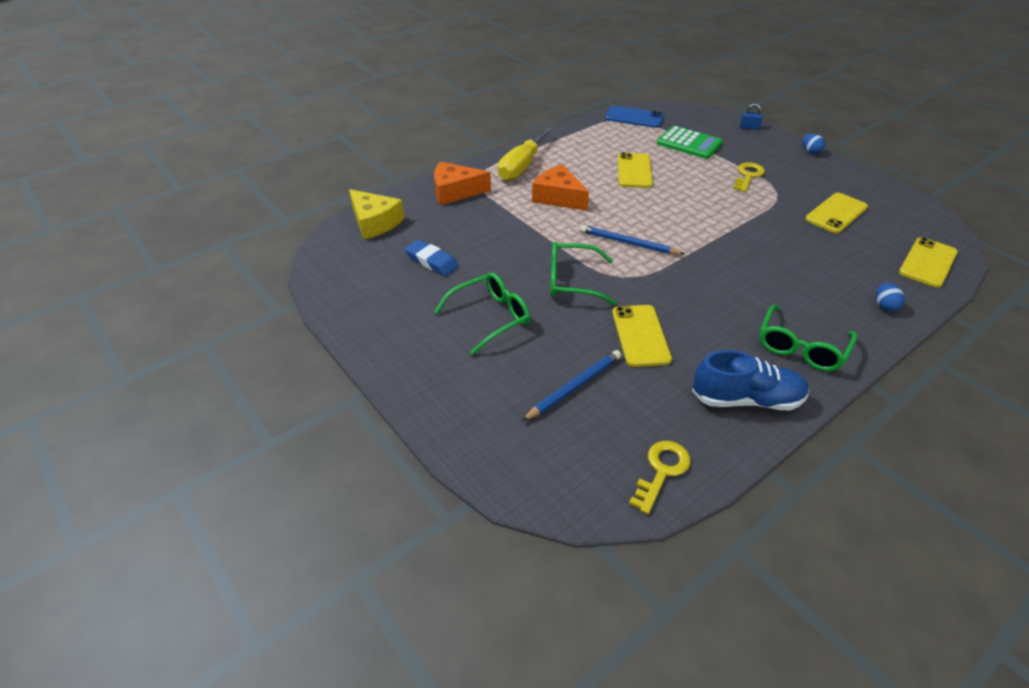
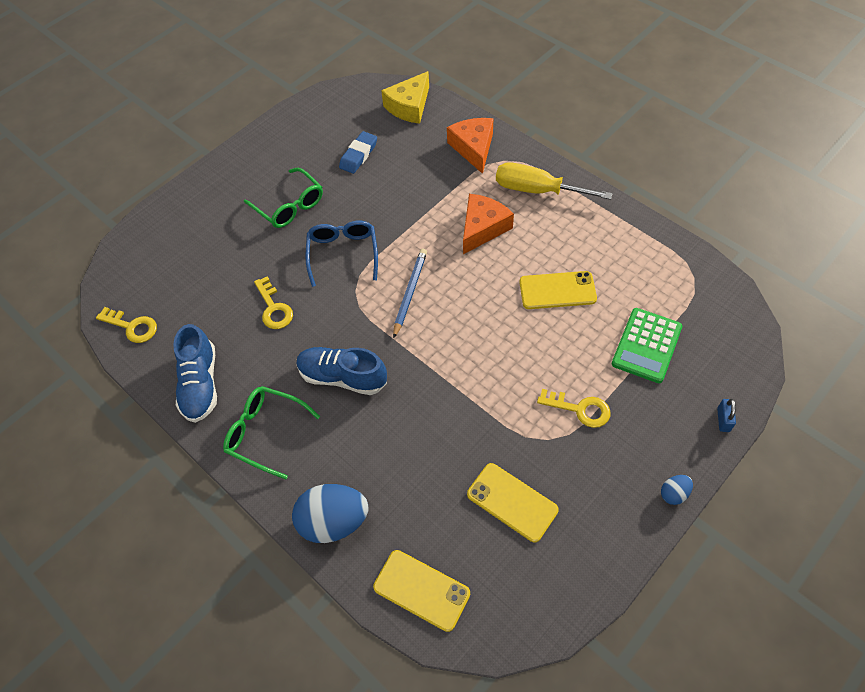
camera: 85 degrees right, 15 degrees up
(572, 281) = (343, 254): green glasses -> blue glasses
(574, 387) = (213, 268): blue pencil -> none
(634, 117) = (699, 284): blue phone -> none
(640, 335) = (274, 308): yellow phone -> yellow key
(728, 291) = (342, 377): none -> blue shoe
(884, 306) = (334, 521): blue egg -> blue egg, size x2.16

